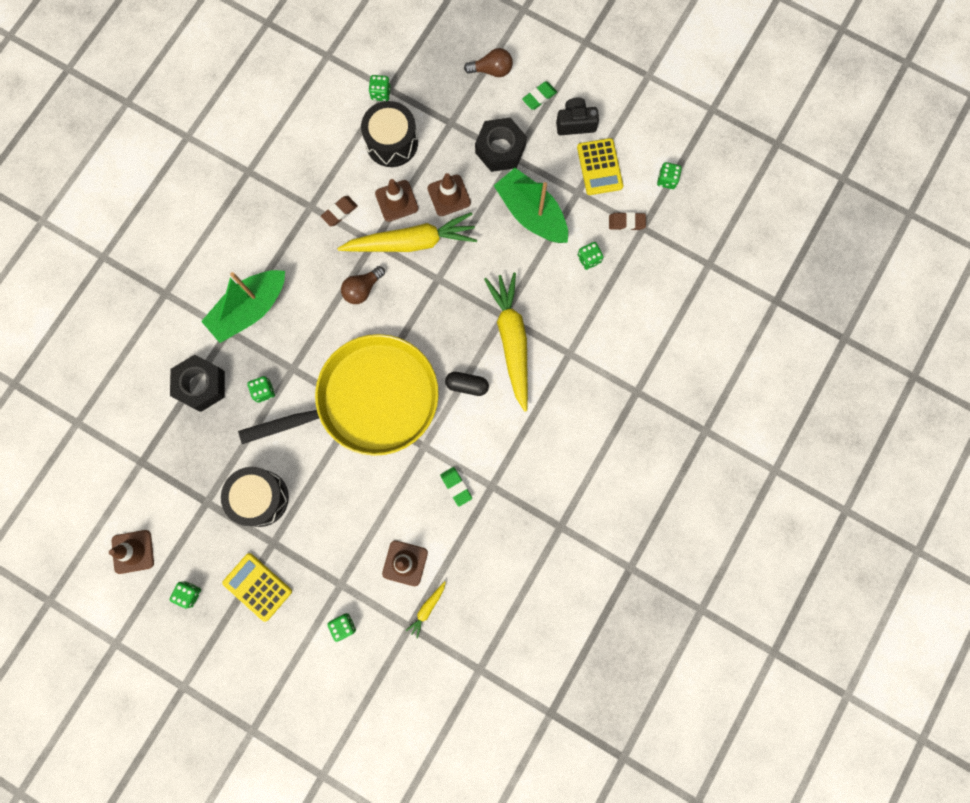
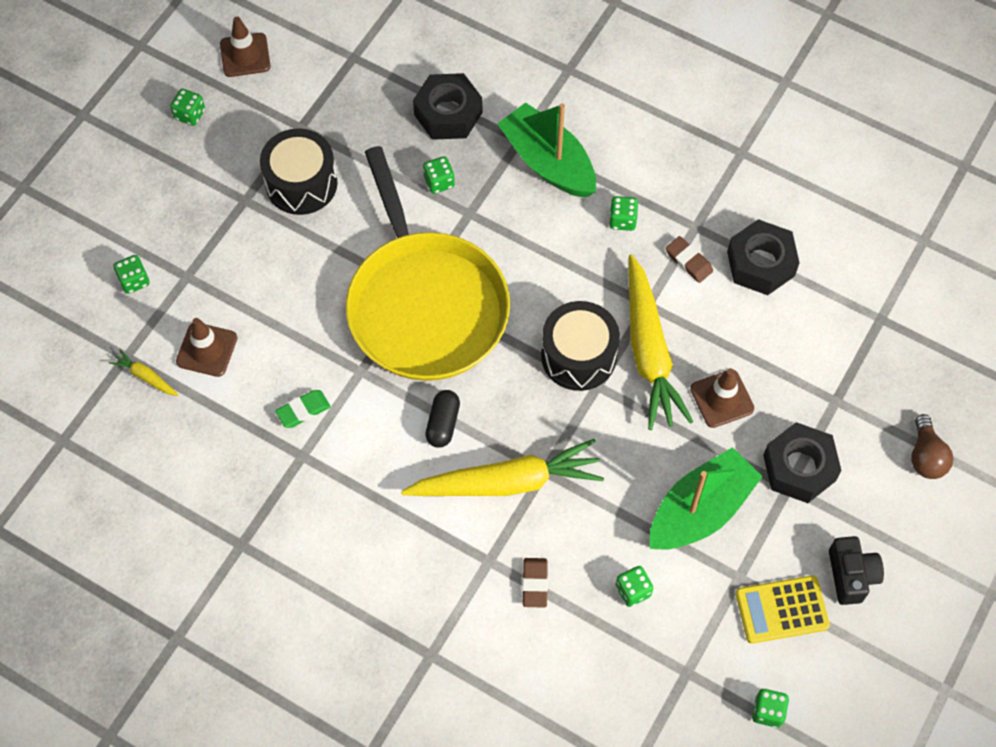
camera: 90 degrees right, 15 degrees down
(257, 587) = (191, 185): yellow calculator -> none
(343, 163) = (760, 263): none -> black nut
(362, 289) = (579, 292): brown light bulb -> none
(381, 93) = (872, 308): green dice -> green dice (622, 220)
(392, 142) = (797, 324): black drum -> black drum (578, 356)
(396, 201) = (709, 331): brown traffic cone -> none
(539, 97) = (889, 523): green eraser -> none
(626, 222) = (694, 647): brown eraser -> brown eraser (535, 584)

